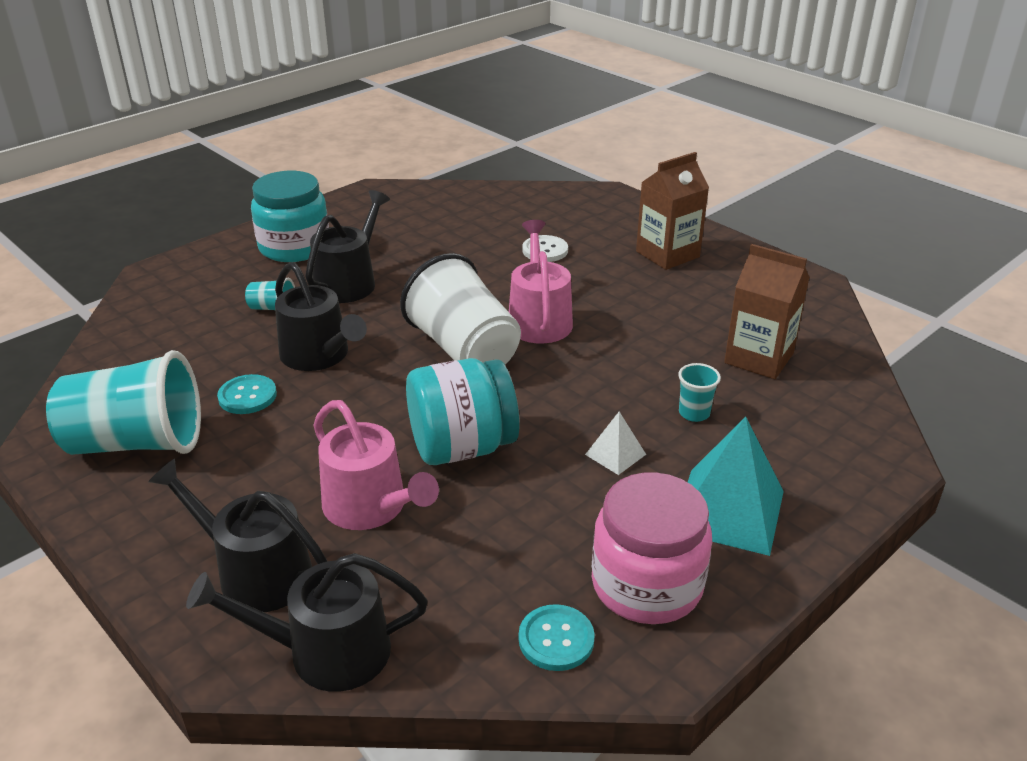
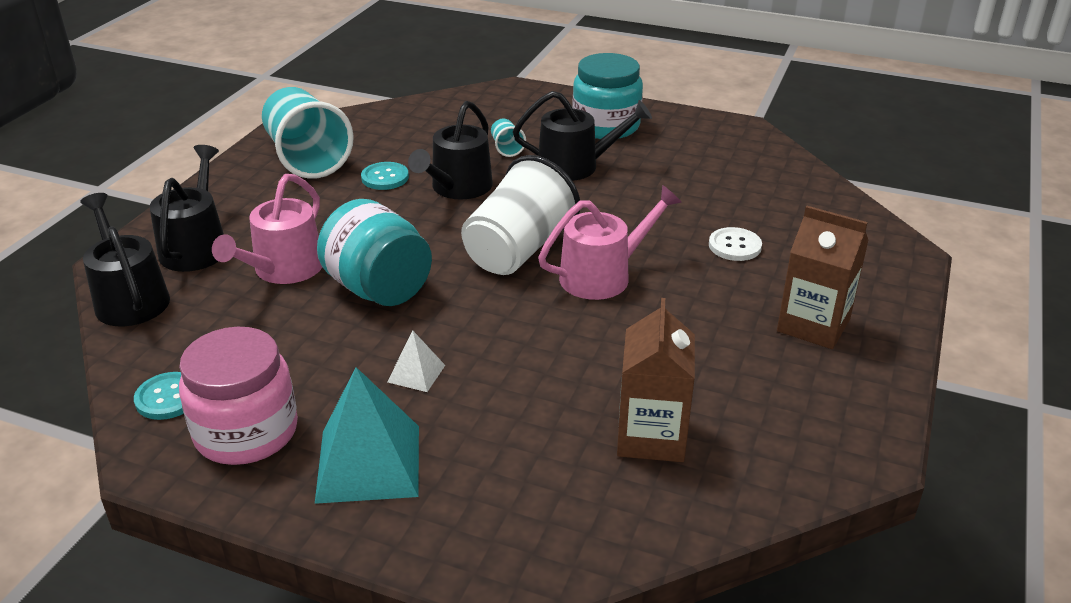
camera: 65 degrees right, 0 degrees up
(694, 413) = (513, 409): turquoise cup -> none

